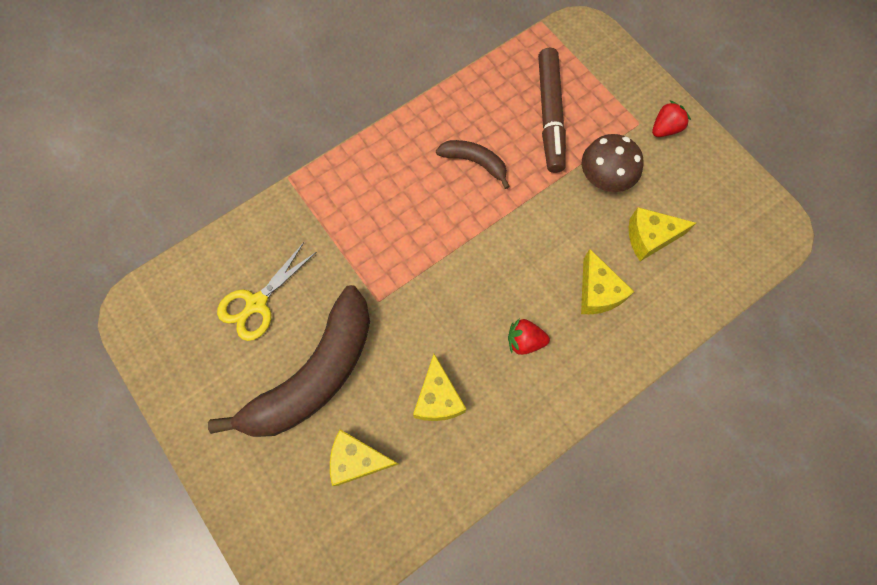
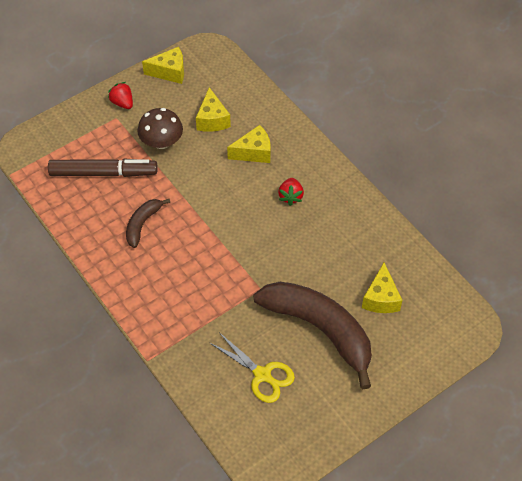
camera: 90 degrees left, 15 degrees down
(438, 398) = (334, 249): yellow cheese -> yellow cheese (169, 72)

